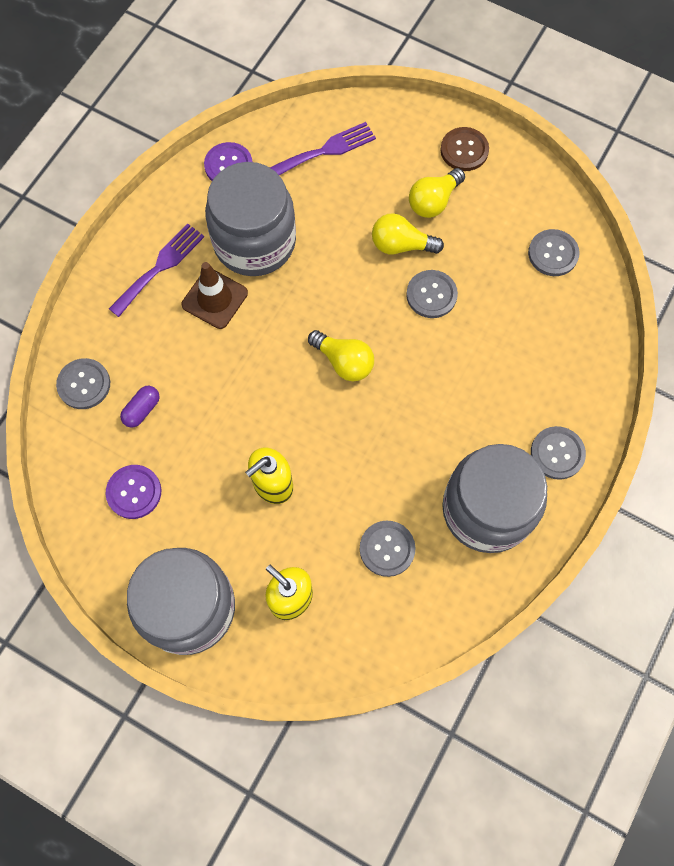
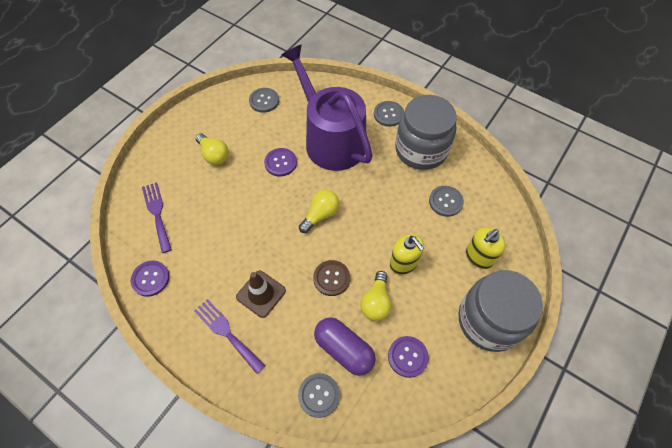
camera: 85 degrees left, 10 degrees down
(142, 410) = (344, 349): purple capsule -> purple capsule, size x1.91
(254, 242) = (220, 264): grey jar -> none
(401, 245) = (242, 175): yellow light bulb -> yellow light bulb (376, 302)
(431, 295) = (280, 163): grey button -> purple button
(464, 150) = (181, 135): brown button -> brown button (331, 278)
(488, 363) = (330, 139): none -> purple watering can

